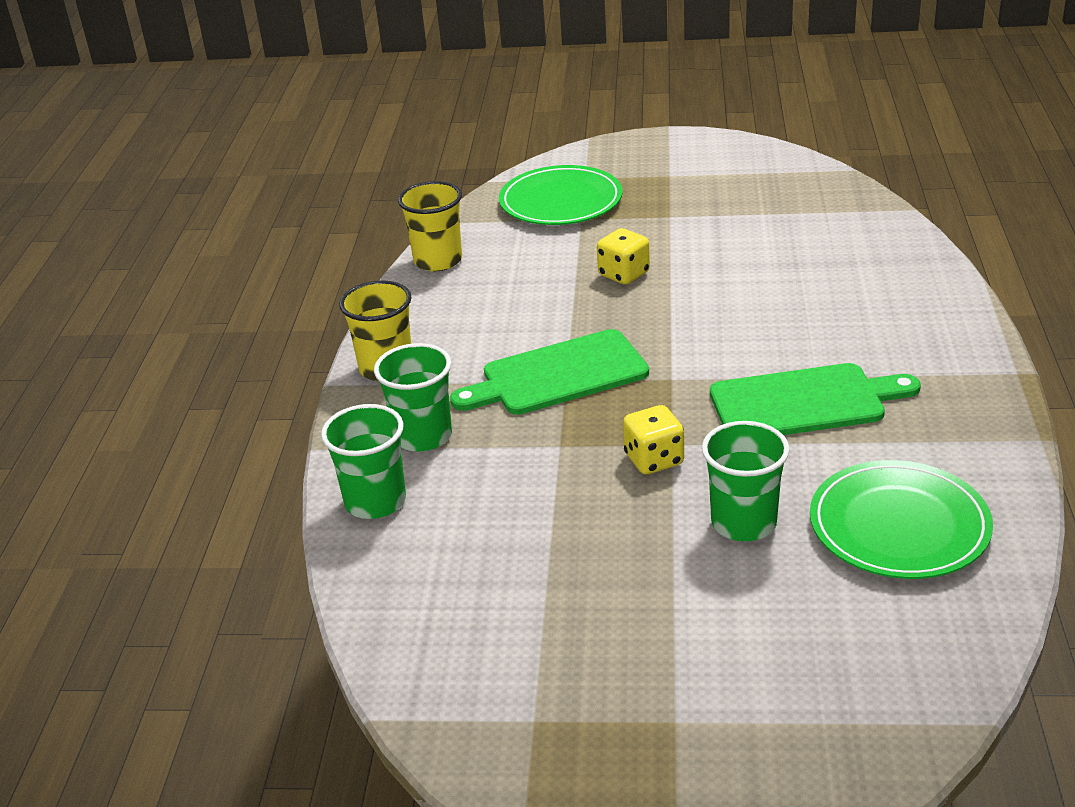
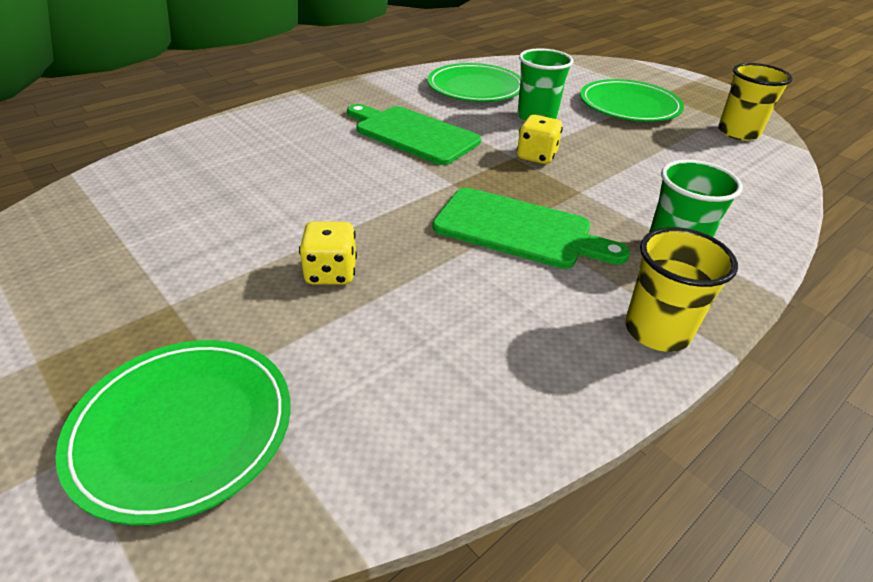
camera: 140 degrees left, 5 degrees up
(375, 501) = (746, 230): green cup -> none
(438, 261) = (453, 449): yellow cup -> yellow cup (738, 132)
(679, 646) = (629, 105): none -> green plate

